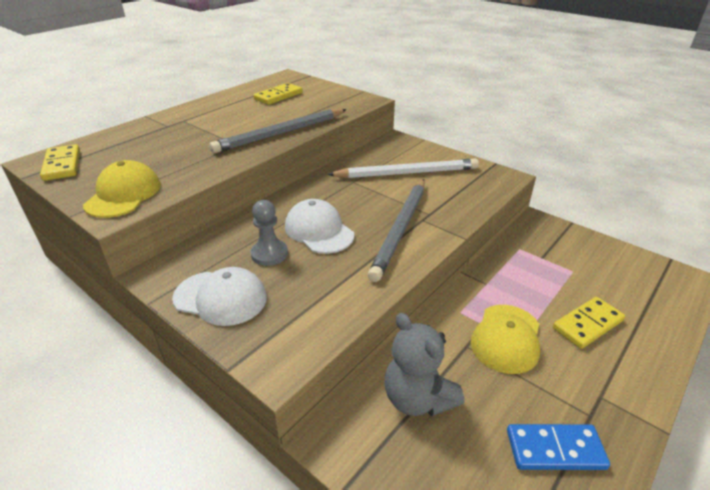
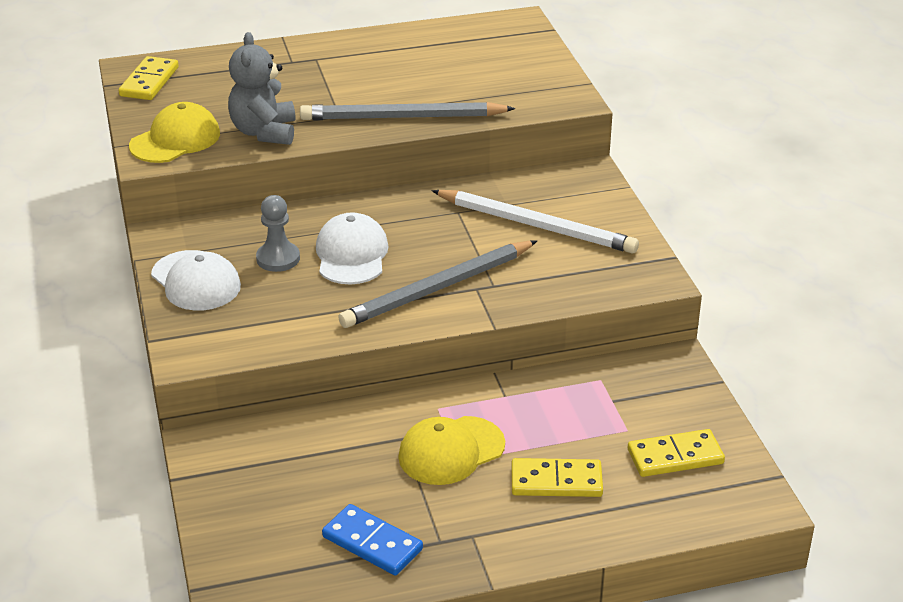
camera: 35 degrees right, 0 degrees up
(278, 96) = (466, 55): yellow domino -> yellow domino (675, 457)
(417, 398) = (304, 453): grey teddy bear -> grey teddy bear (264, 132)

